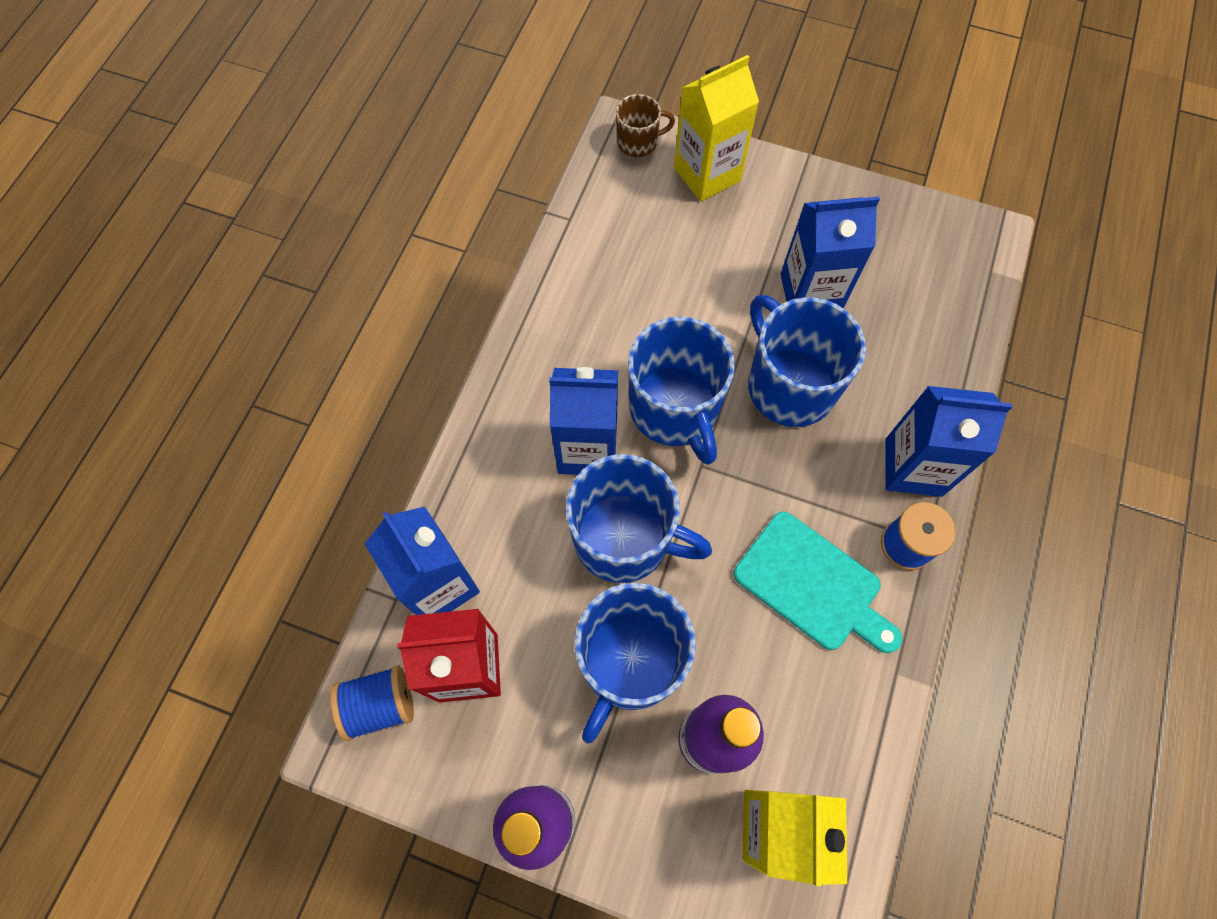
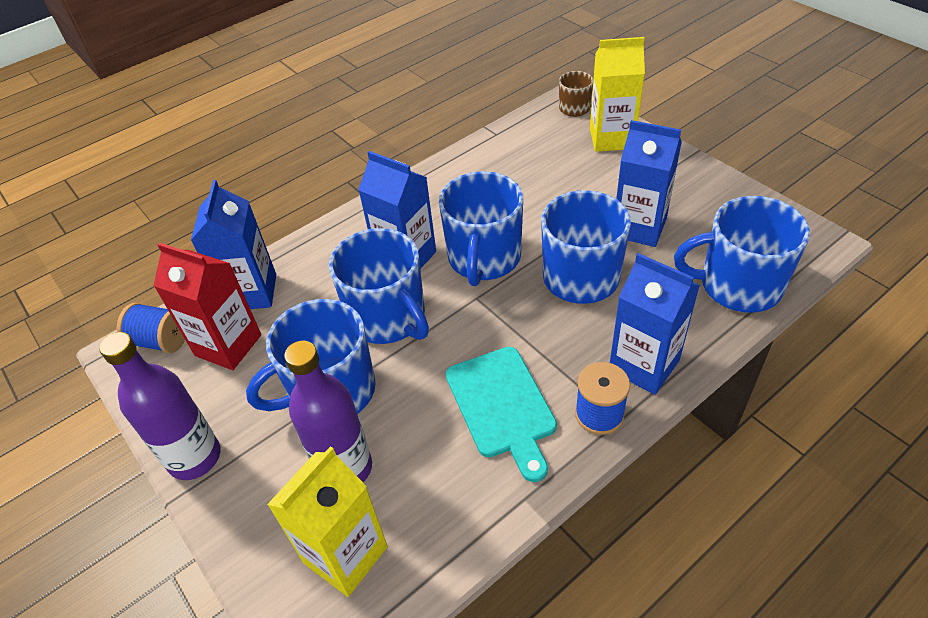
camera: 35 degrees right, 20 degrees down
(944, 327) = (738, 285): none -> blue mug

